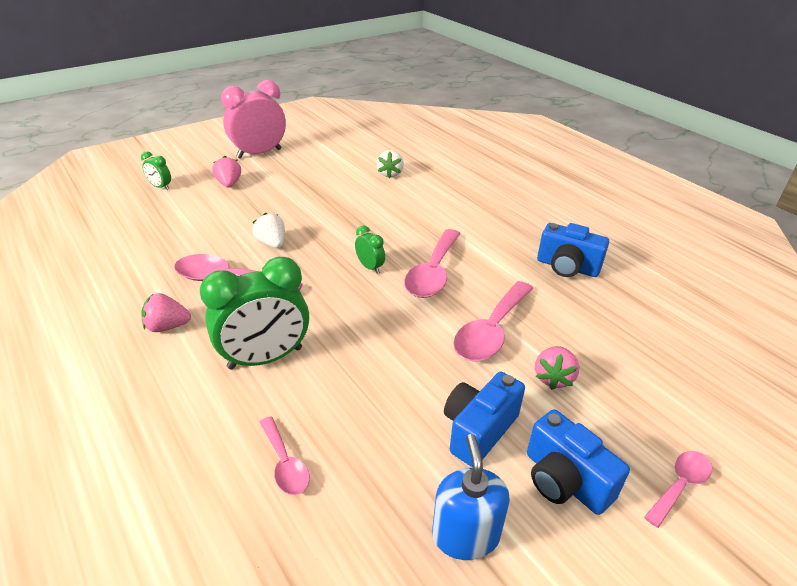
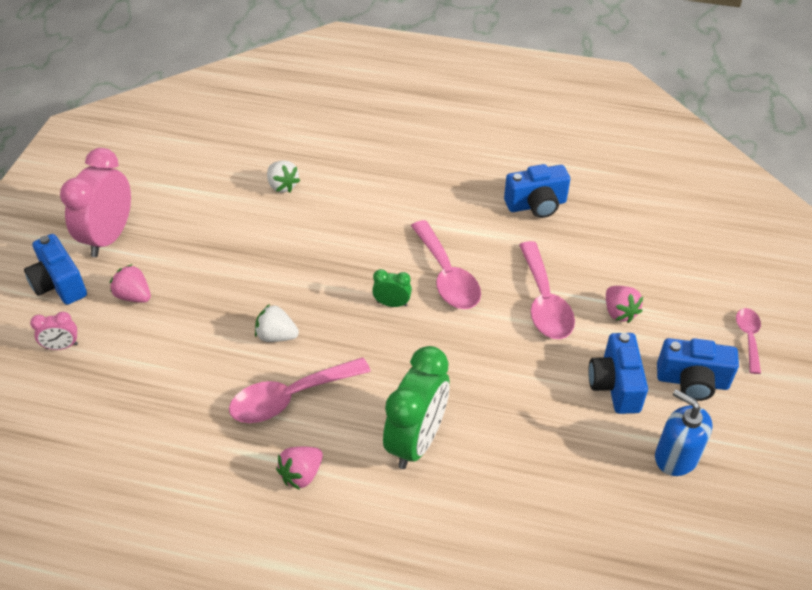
camera: 40 degrees left, 10 degrees up
(160, 187) = (62, 346): green clock -> pink clock
(204, 161) = (59, 284): none -> blue camera
(285, 464) = (530, 501): pink spoon -> none

